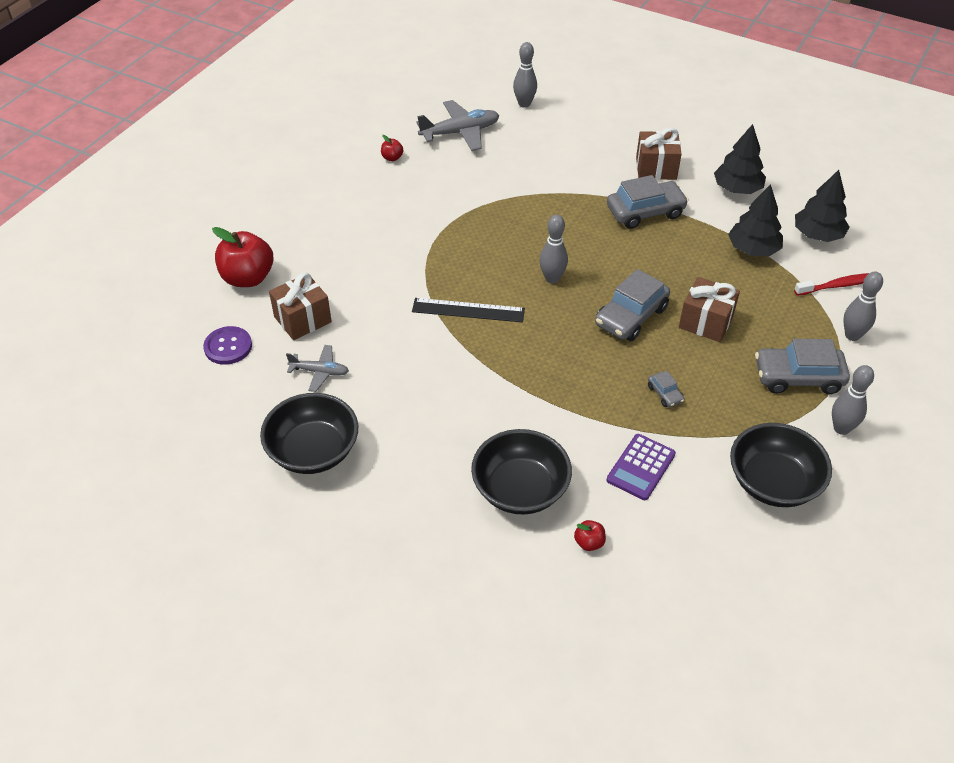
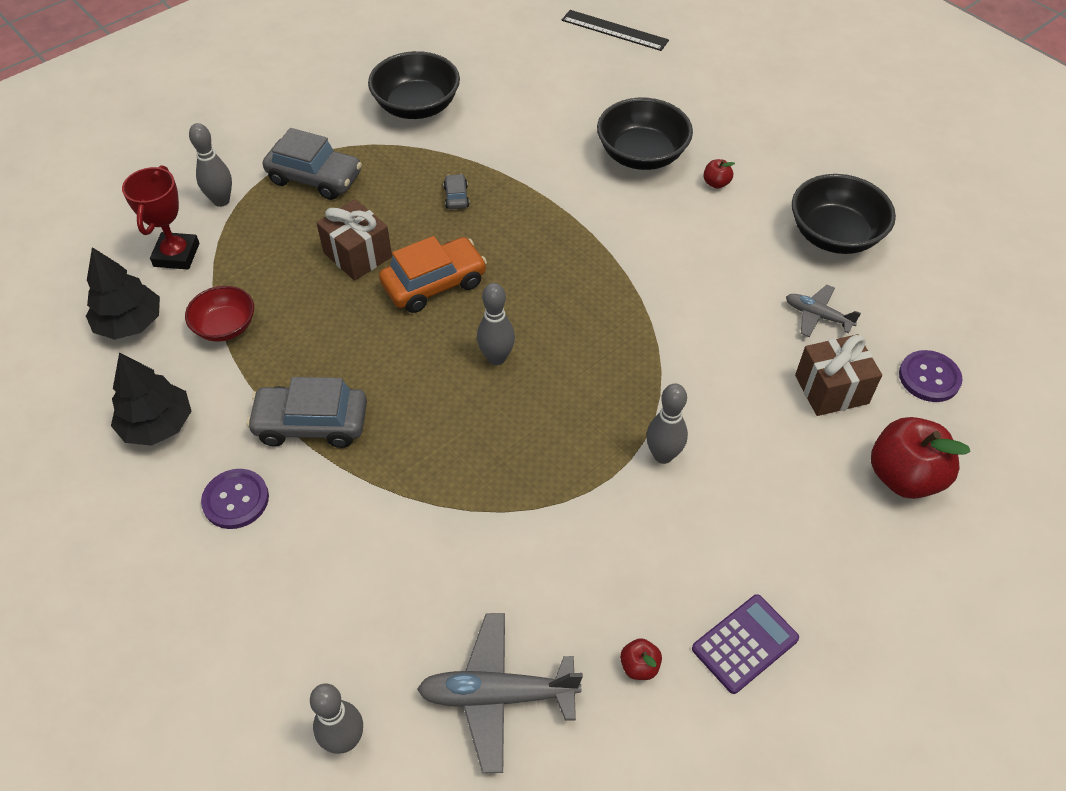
camera: 160 degrees left, 5 degrees up
(468, 310) = (619, 344): black ruler -> black ruler (614, 30)
(589, 543) = (601, 106): red apple -> red apple (716, 183)
(631, 316) = (434, 284): grey car -> orange car
(640, 467) = (523, 145): purple calculator -> purple calculator (745, 644)
(656, 168) = (236, 500): brown gift -> purple button
(753, 249) = (225, 327): black tree -> red bowl
(838, 285) = (176, 255): red toothbrush -> red trophy
(841, 428) = (319, 128): grey bowling pin -> grey bowling pin (663, 455)

